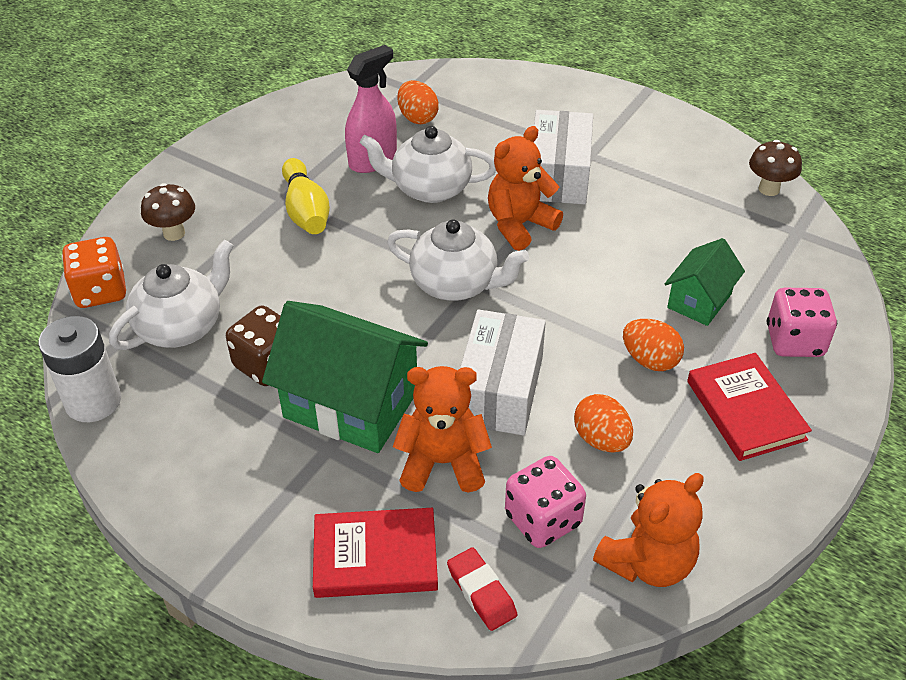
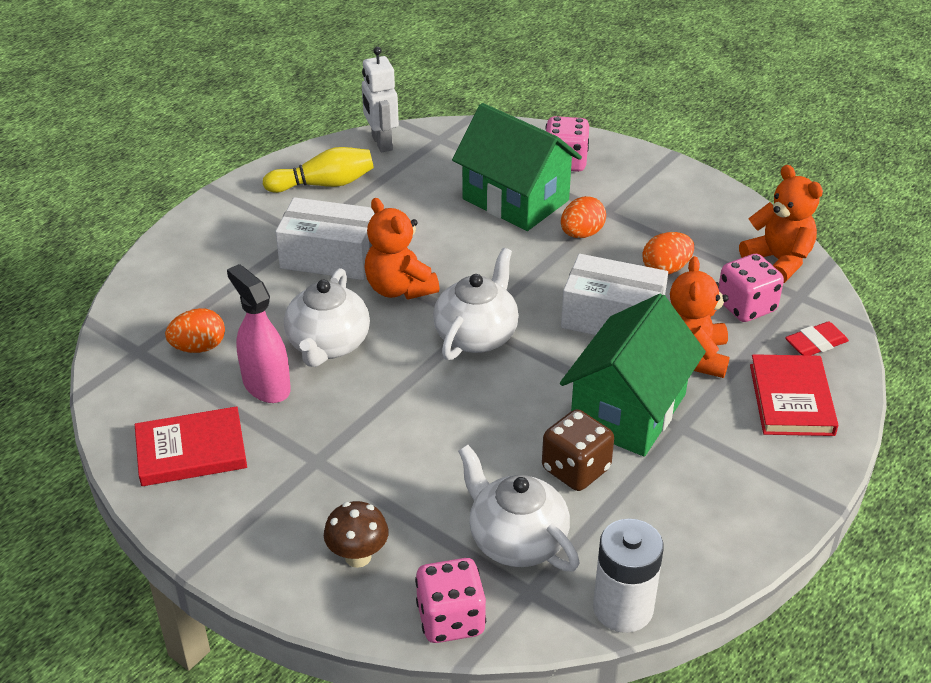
camera: 85 degrees left, 5 degrees down
(101, 291) = (451, 619): orange dice -> pink dice
(306, 211) = (343, 441): yellow bowling pin -> yellow bowling pin (324, 184)
(699, 301) = (515, 199): green house -> green house, size x1.80
(746, 410) = (635, 196): red book -> red book (191, 451)
(769, 189) = (381, 143): brown mushroom -> white robot

